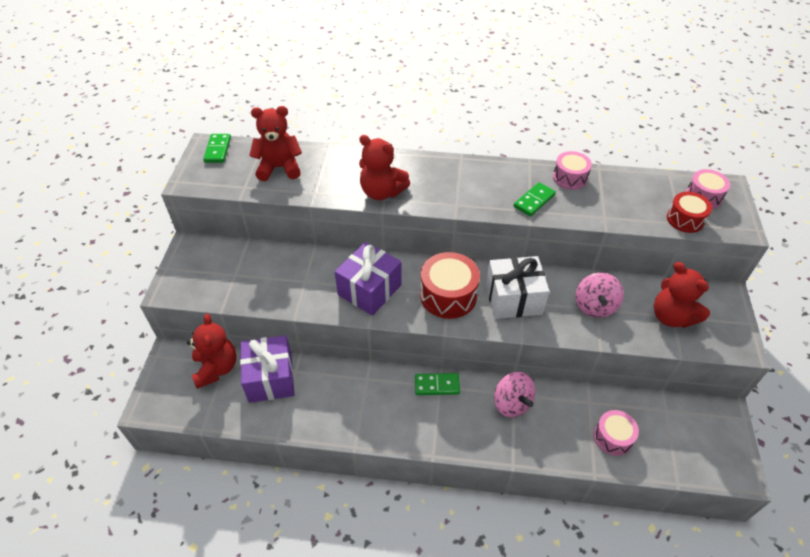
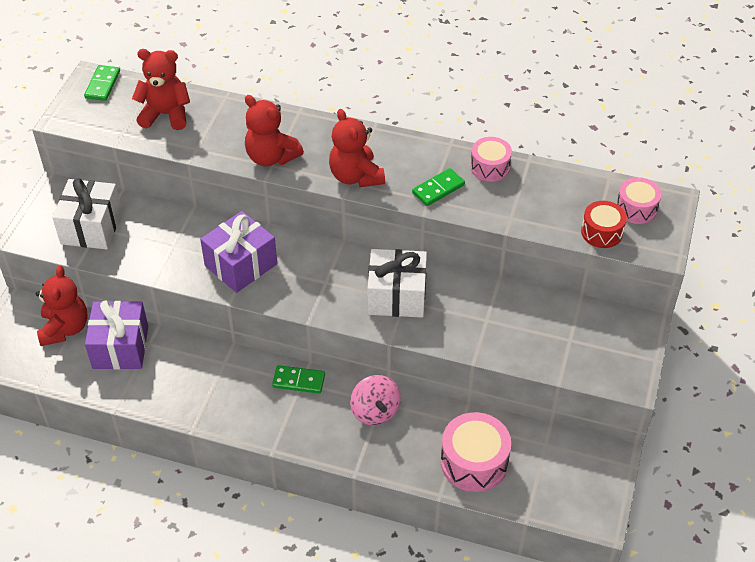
camera: 10 degrees right, 0 degrees up
(228, 274) = (91, 227): none -> white gift
(448, 295) = (325, 282): red drum -> none
(594, 306) = (485, 317): pink spinning top -> none
(612, 437) = (474, 462): pink drum -> pink drum, size x1.59
(671, 316) = (567, 340): red teddy bear -> red teddy bear (356, 176)

